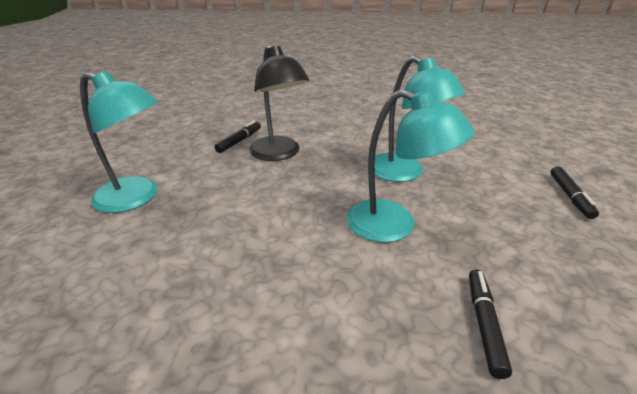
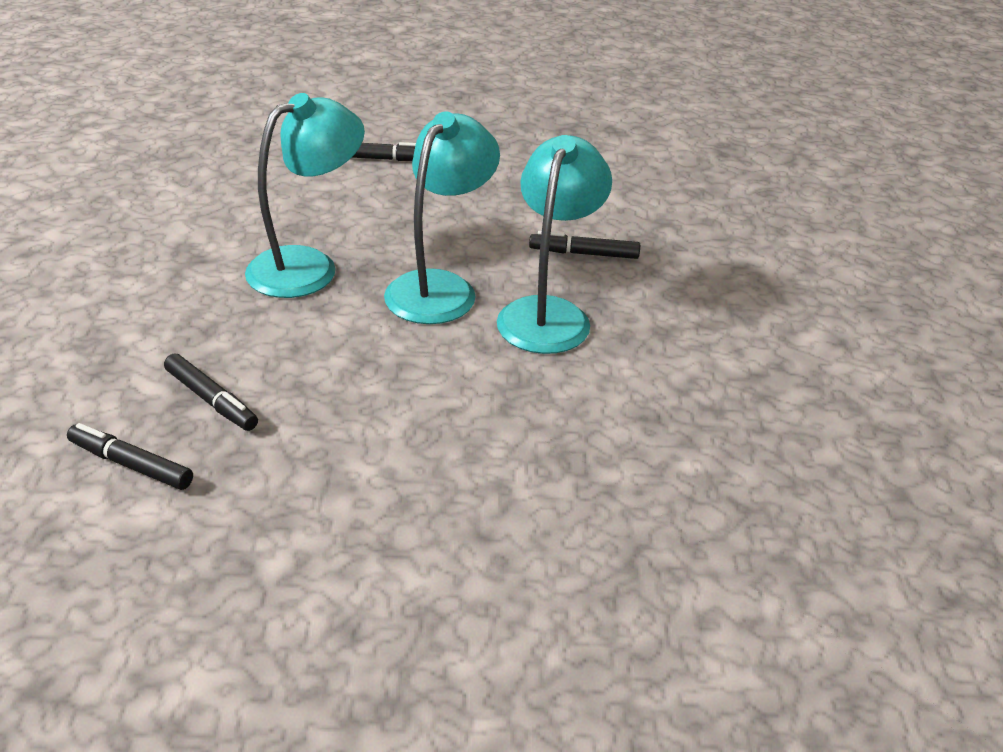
camera: 95 degrees left, 5 degrees up
(137, 198) = (358, 574): turquoise lamp -> turquoise lamp (548, 313)
(279, 154) = (211, 400): black lamp -> black marker

